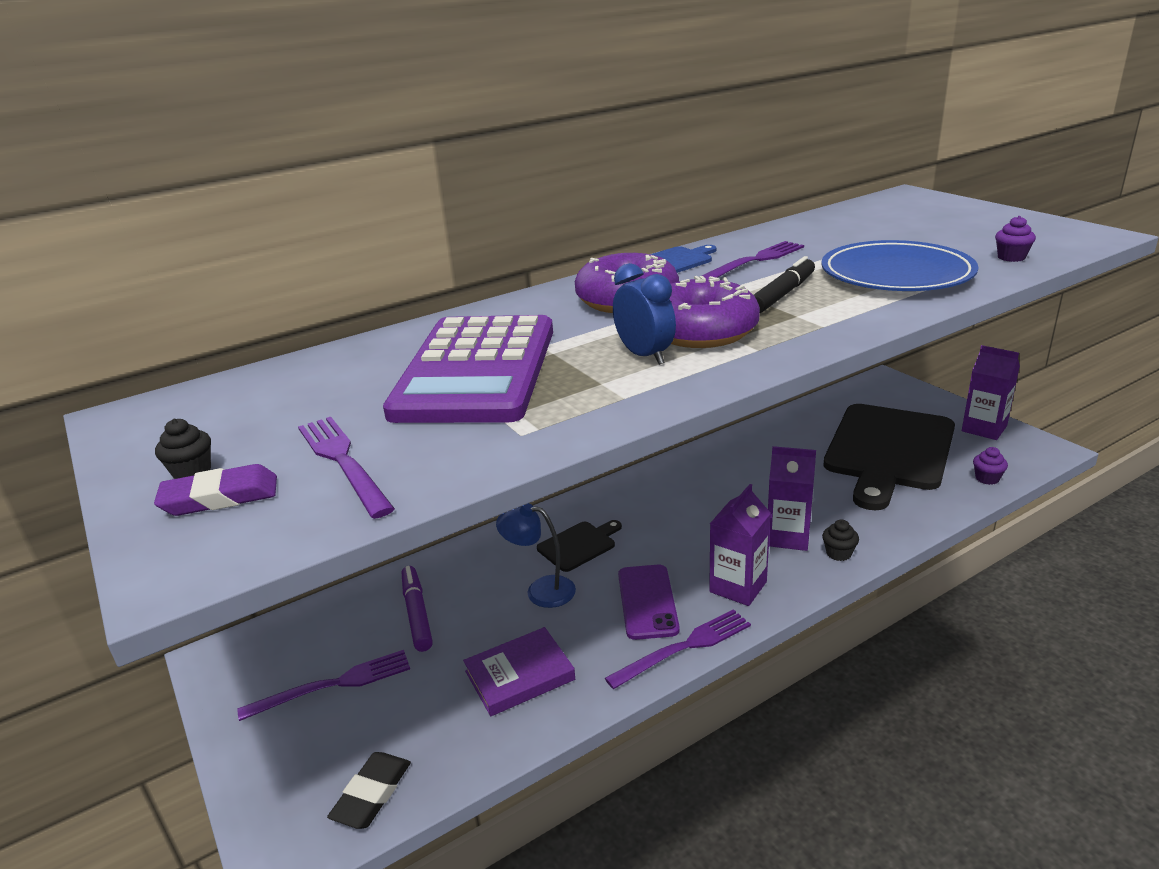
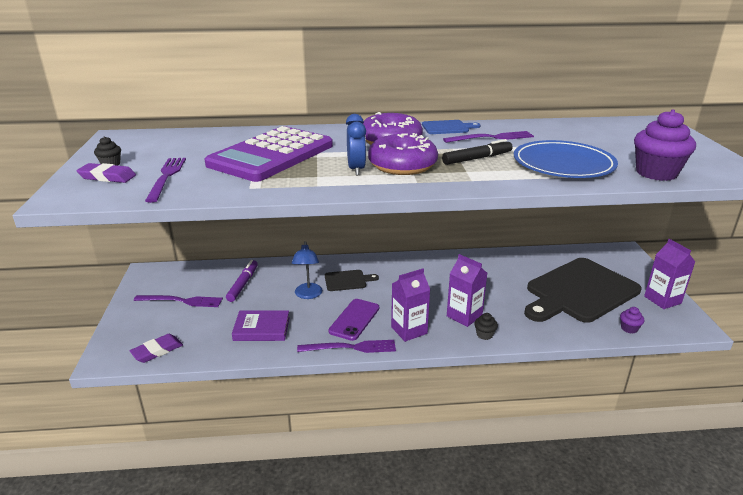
camera: 25 degrees right, 0 degrees up
(372, 794) = (157, 351): black eraser -> purple eraser
(541, 590) = (308, 295): blue lamp -> blue lamp turned 135 degrees counterclockwise
(1011, 257) = (656, 173): purple cupcake -> purple cupcake, size x2.13

